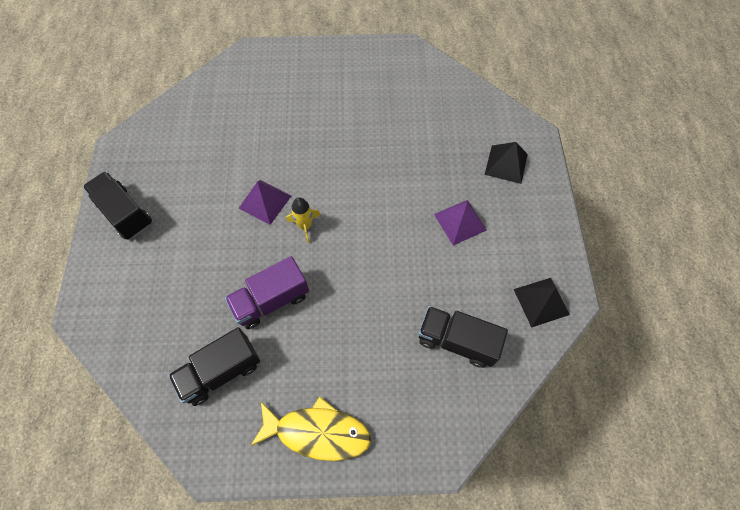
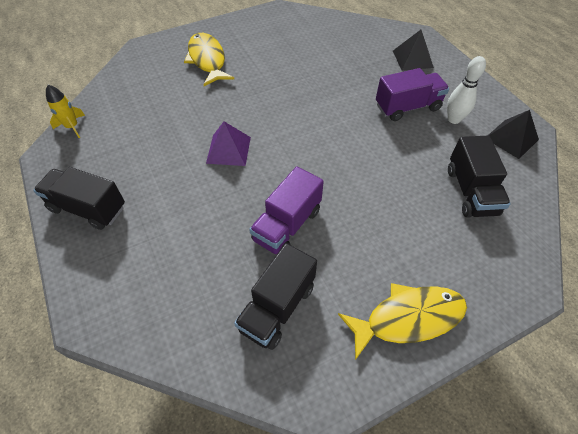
camera: 25 degrees left, 10 degrees down
(300, 90) = (207, 60): none -> yellow fish
(305, 226) = (279, 155): yellow rocket -> yellow rocket (72, 127)
(456, 341) = (471, 191): black truck -> black truck turned 90 degrees counterclockwise
(460, 222) = (407, 107): purple pyramid -> purple truck
(497, 255) = (453, 119): none -> white bowling pin

